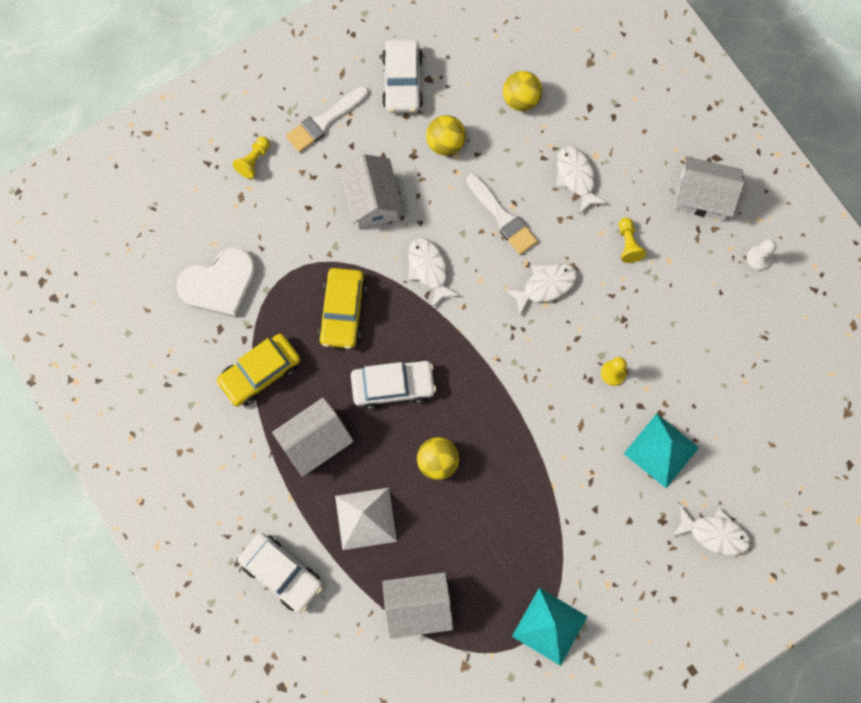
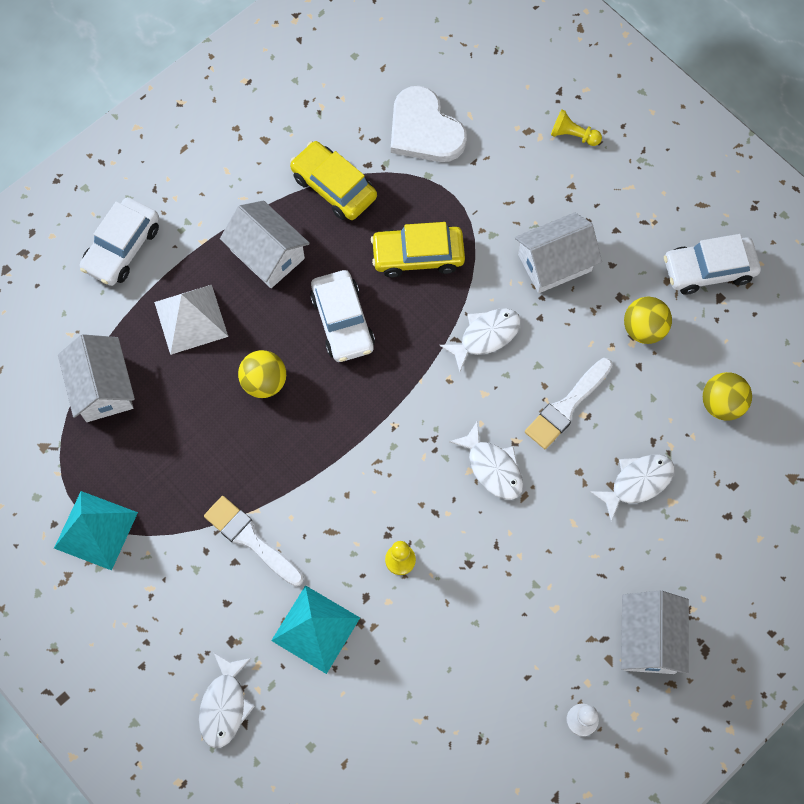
camera: 80 degrees right, 5 degrees down
(325, 121) = (638, 197): white brush -> white brush (251, 539)
(628, 244) = (565, 556): yellow pawn -> none

